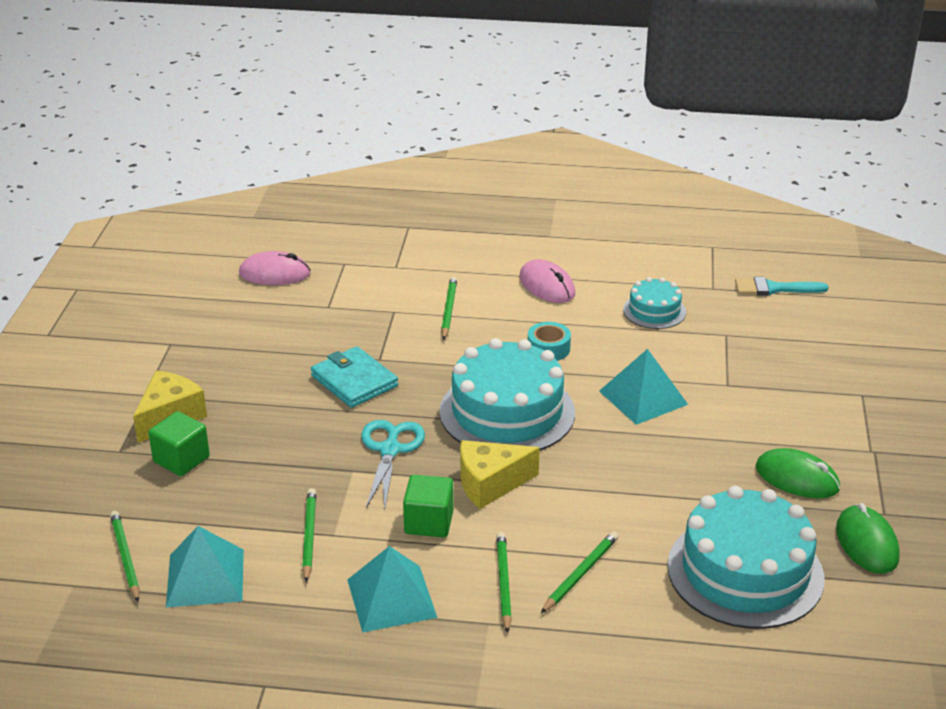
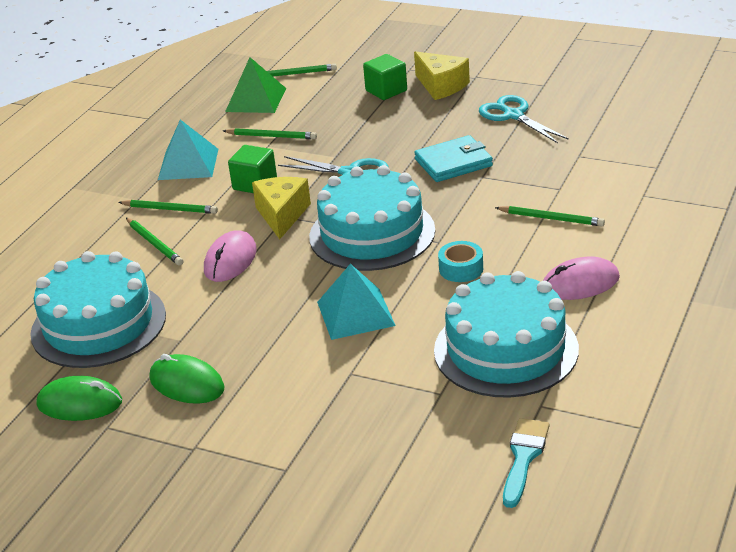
camera: 110 degrees right, 0 degrees up
(205, 577) = (256, 100): turquoise pyramid -> green pyramid
(244, 355) = (513, 115): none -> turquoise scissors
(274, 273) = (645, 131): pink mouse -> pink mouse (230, 260)
(654, 311) = (506, 349): turquoise cake -> turquoise cake, size x1.97
(797, 478) = (187, 383): green mouse -> green mouse turned 75 degrees clockwise

